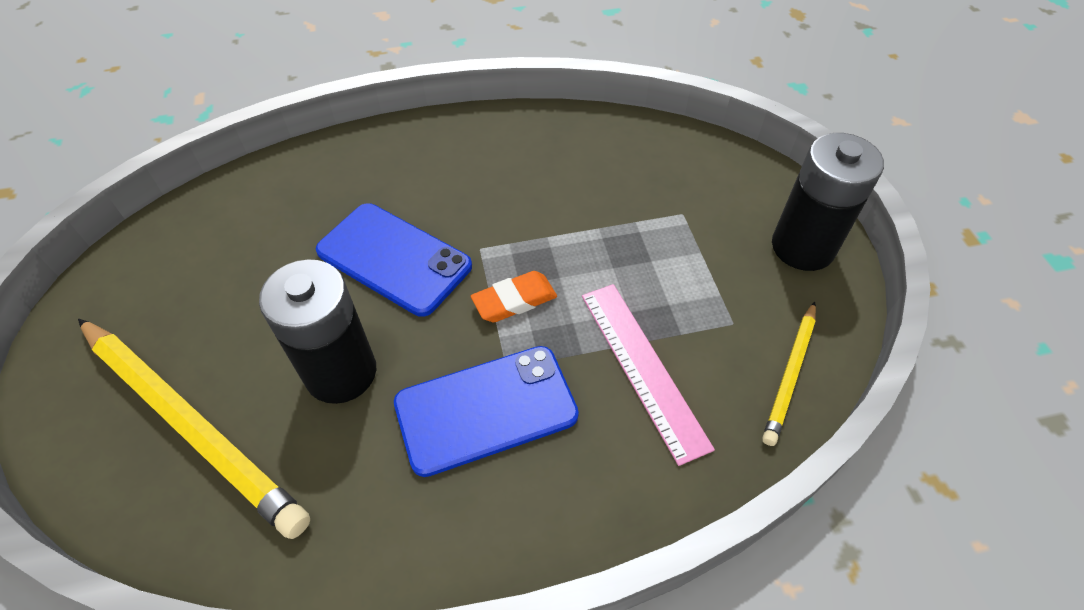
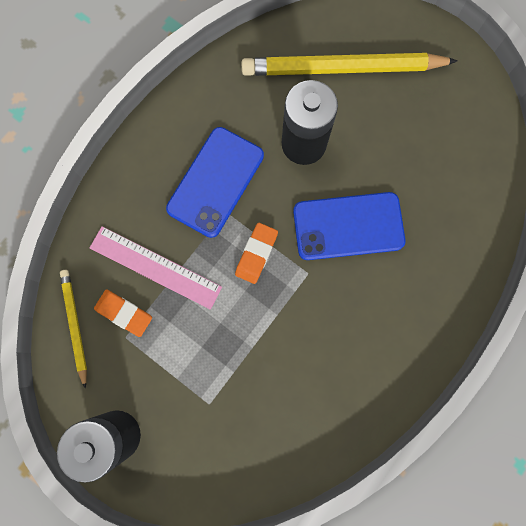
camera: 140 degrees right, 25 degrees up
(718, 347) = (124, 313): none -> orange eraser

